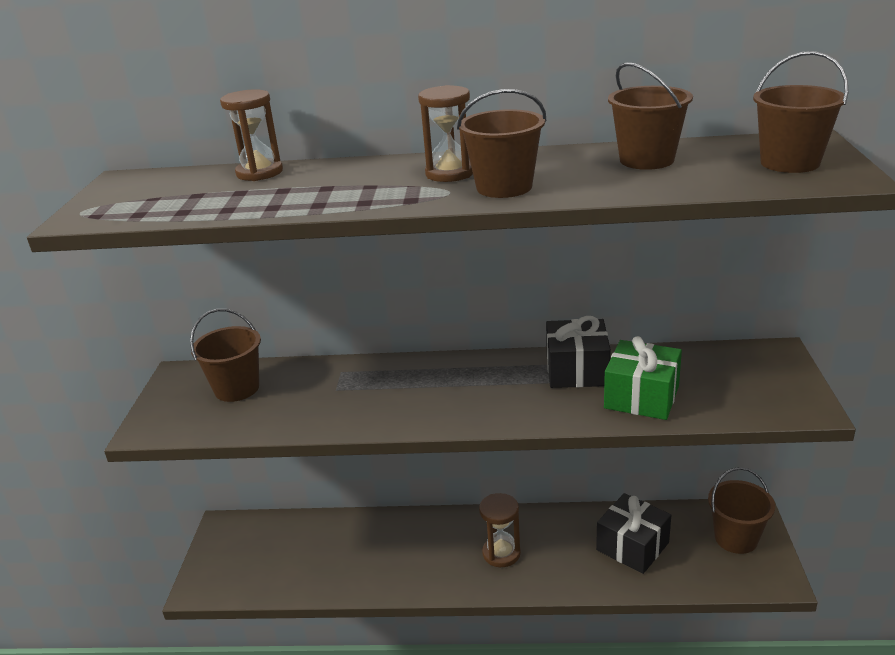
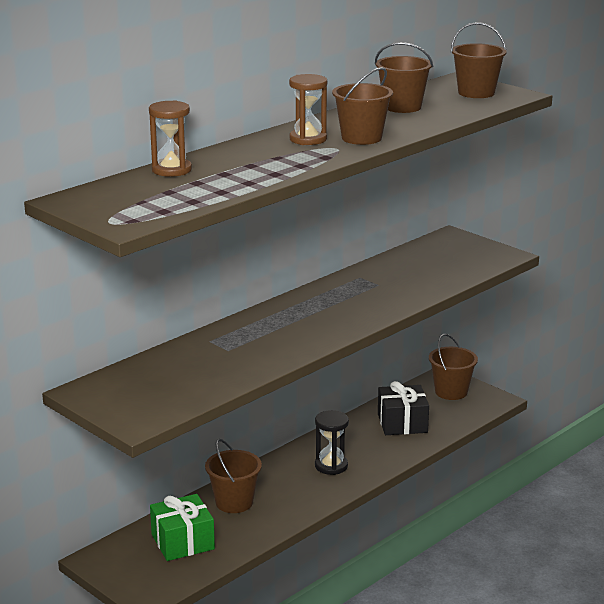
camera: 50 degrees left, 5 degrees down
(237, 388) = (152, 378): brown bucket -> brown bucket (234, 502)
(501, 553) = (331, 466): brown hourglass -> black hourglass
(577, 370) = (361, 283): black gift -> none
(641, 397) = (420, 281): green gift -> green gift (183, 542)

